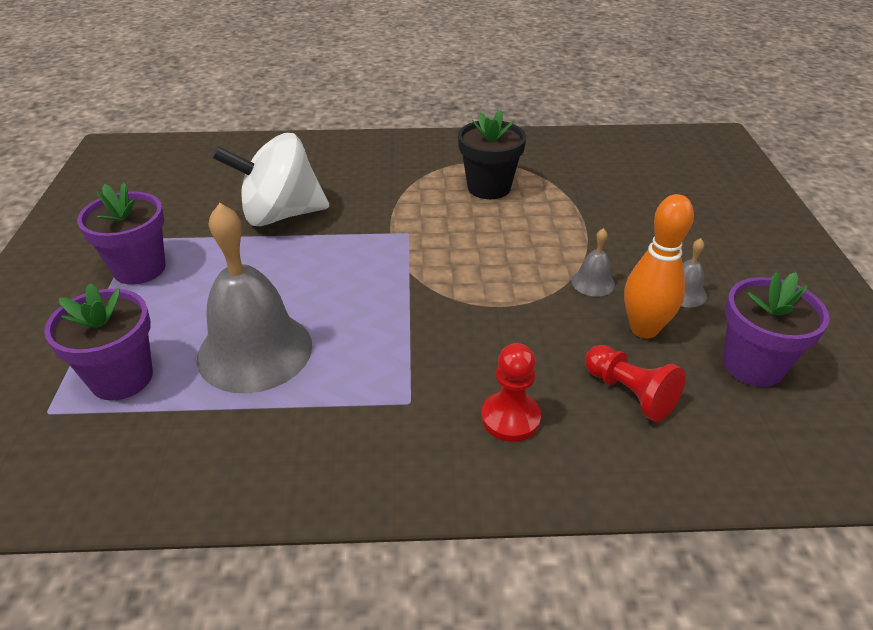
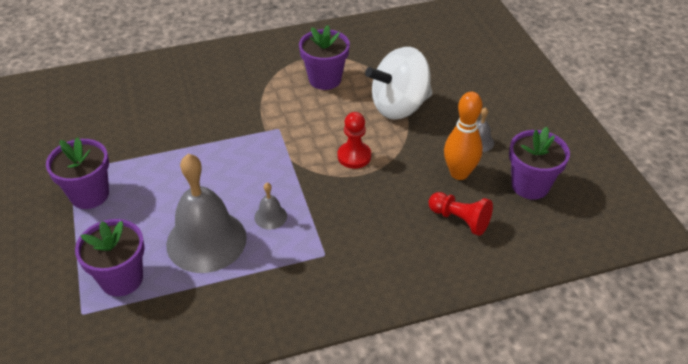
camera: 15 degrees left, 5 degrees up
(280, 215) = (176, 130): white spinning top -> white spinning top (399, 106)
(489, 187) = (325, 79): black flower pot -> purple flower pot
(510, 418) = (391, 251): red pawn -> red pawn (354, 156)
(593, 282) = (418, 145): grey bell -> grey bell (270, 216)

